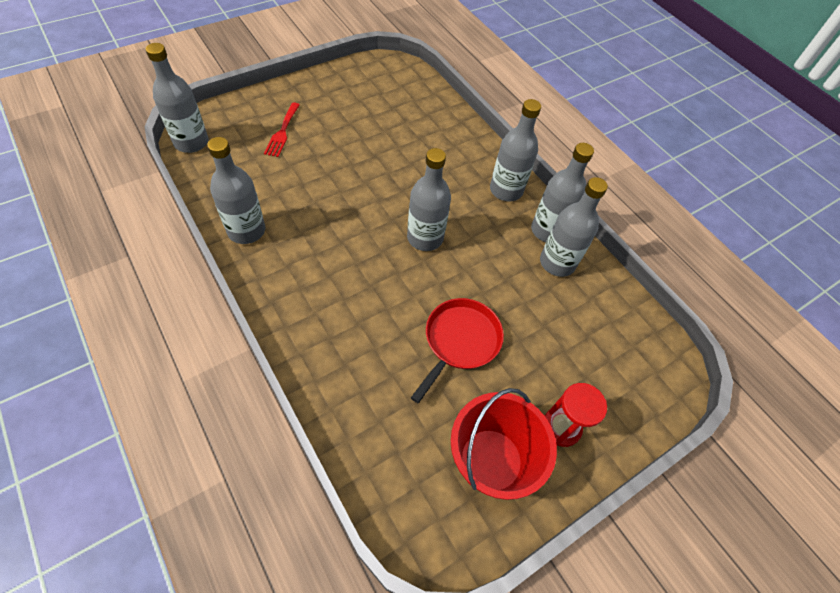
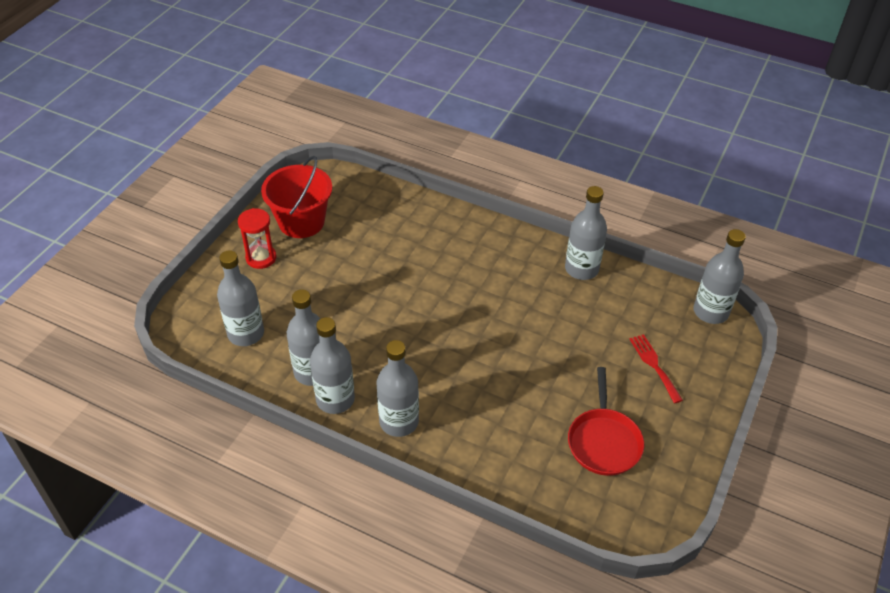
camera: 155 degrees right, 10 degrees down
(425, 238) = (441, 334): grey bottle -> grey bottle (246, 333)
(460, 341) = (361, 274): red pan -> red pan (604, 442)

